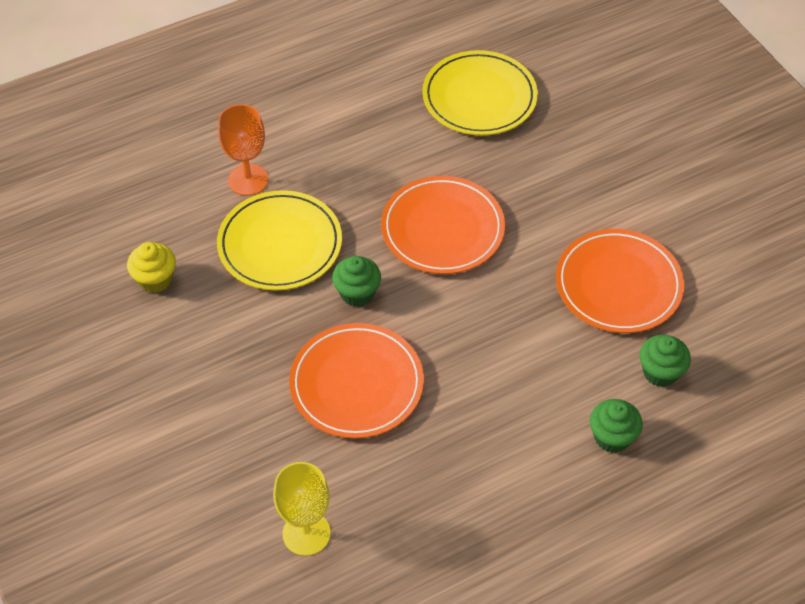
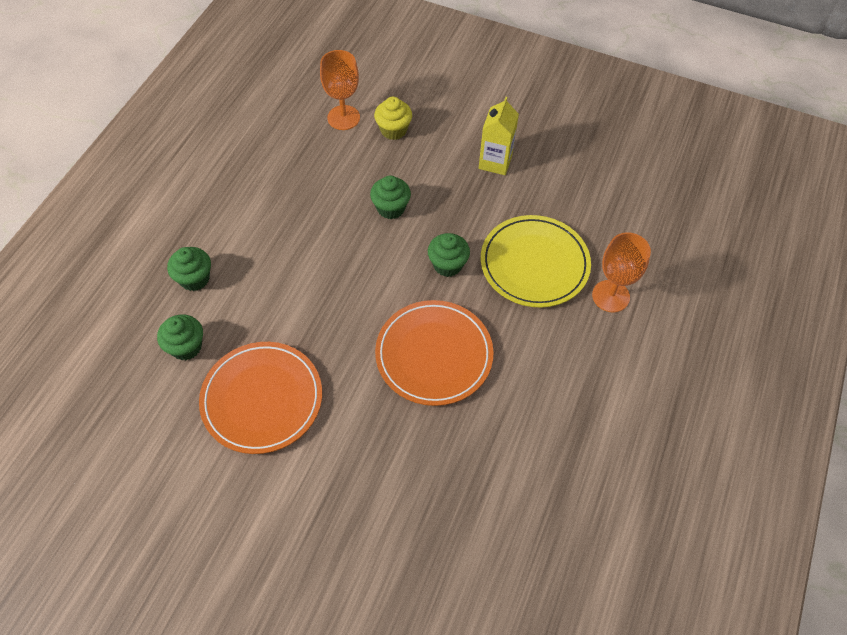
camera: 140 degrees right, 5 degrees up
(155, 279) = (583, 189): yellow cupcake -> yellow cupcake (393, 130)
(203, 363) = (495, 162): none -> yellow carton
(306, 533) = (343, 118): yellow goblet -> orange goblet
(356, 384) = (391, 208): orange plate -> green cupcake
(479, 97) = (518, 511): yellow plate -> none

